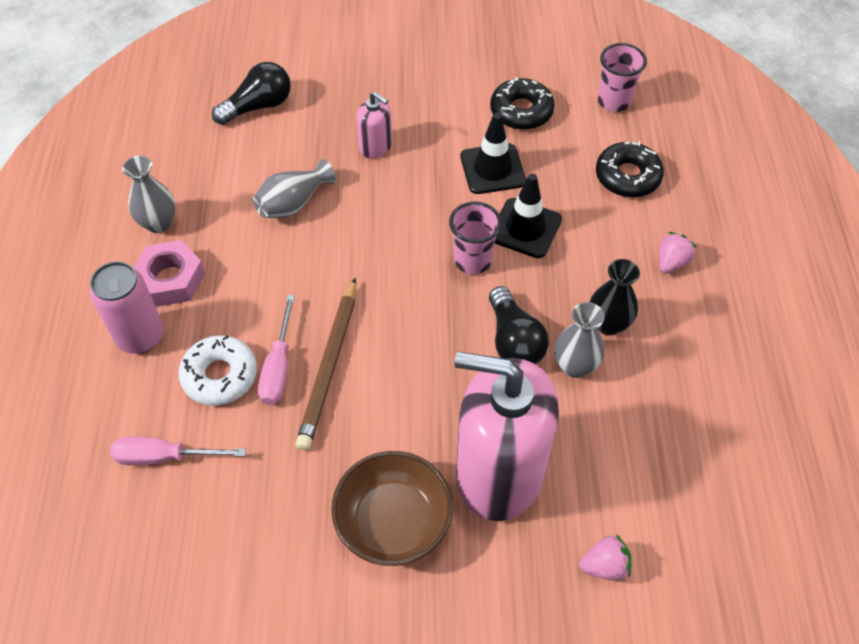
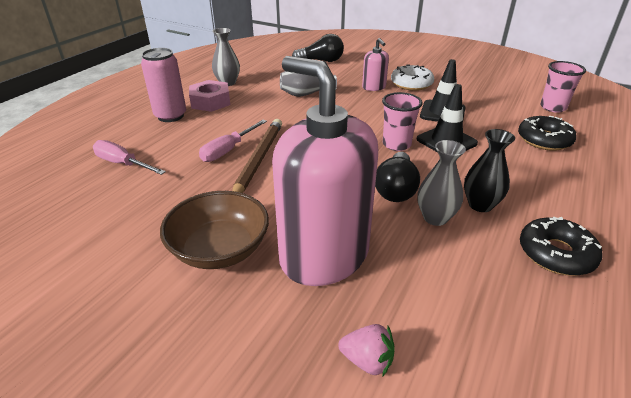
camera: 30 degrees right, 20 degrees down
(220, 376) = (192, 143): white donut -> white donut (411, 84)
(329, 366) = (258, 159): brown pencil -> brown pencil turned 150 degrees clockwise
(521, 111) = (480, 96): black donut -> black donut (556, 254)
(671, 262) = (558, 190): pink strawberry -> none

